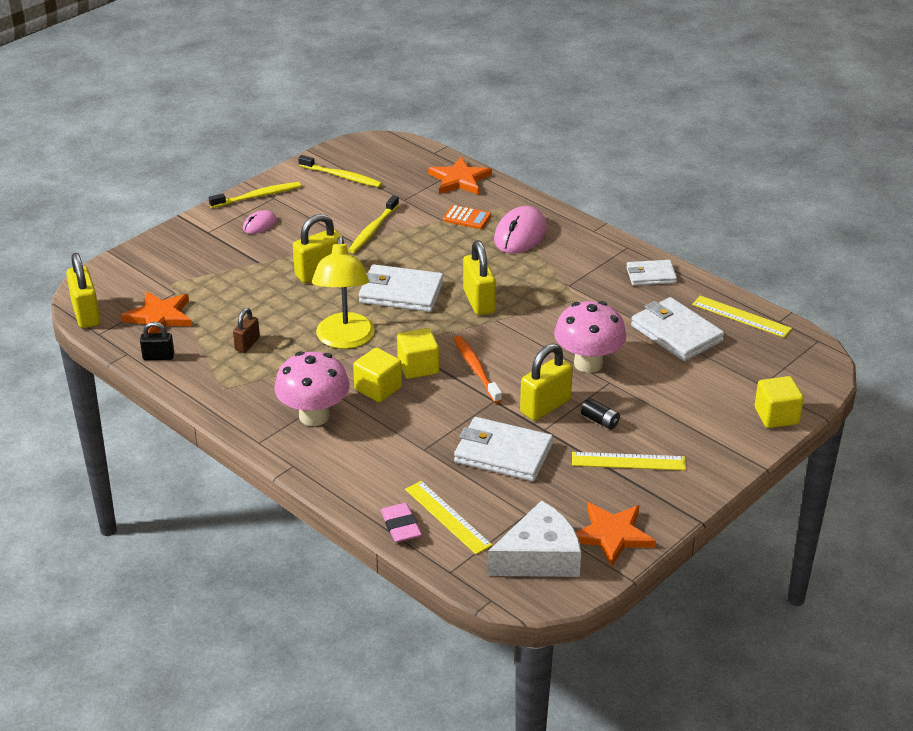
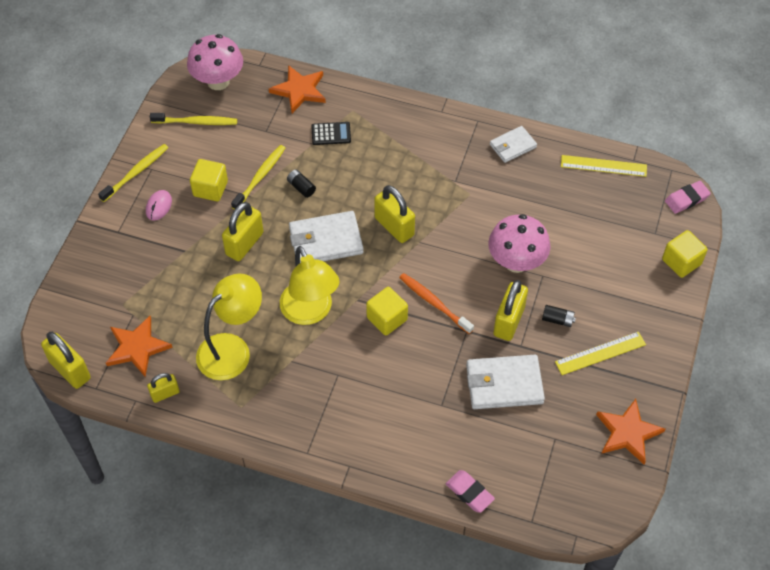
camera: 25 degrees left, 20 degrees up
(158, 357) = (165, 393): black padlock -> yellow padlock
(247, 344) = (232, 349): brown padlock -> yellow lamp
(314, 416) = (335, 406): pink mushroom -> pink mushroom (218, 81)
(373, 230) = (260, 177): yellow toothbrush -> yellow toothbrush turned 150 degrees counterclockwise
(378, 388) = (368, 355): yellow cube -> yellow cube (210, 188)
(407, 248) = (301, 187): none -> black battery
(448, 517) = (499, 467): yellow ruler -> none
(467, 218) = (331, 134): orange calculator -> black calculator
(520, 235) = (385, 137): pink mouse -> none
(539, 557) = (588, 478): white cheese -> none
(676, 333) = (565, 203): white wallet -> none
(819, 368) = (686, 199): none -> pink eraser

